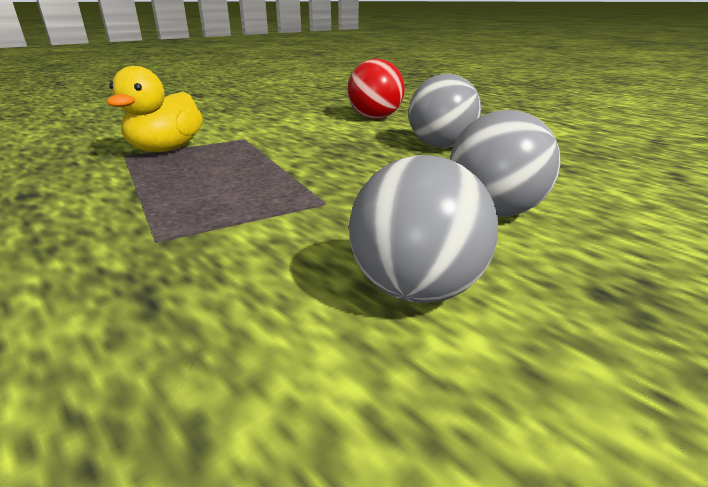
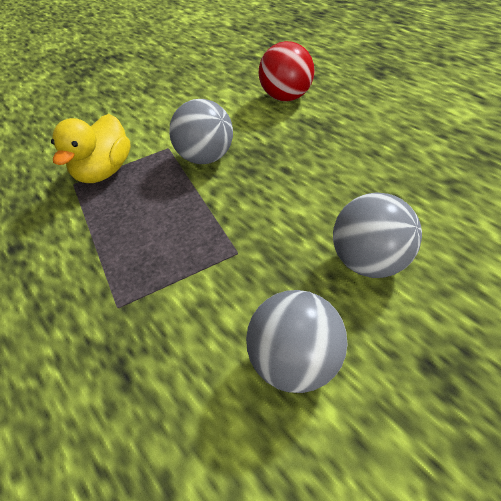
camera: 10 degrees right, 20 degrees up
(440, 146) = (343, 151): grey ball -> grey ball (207, 157)

